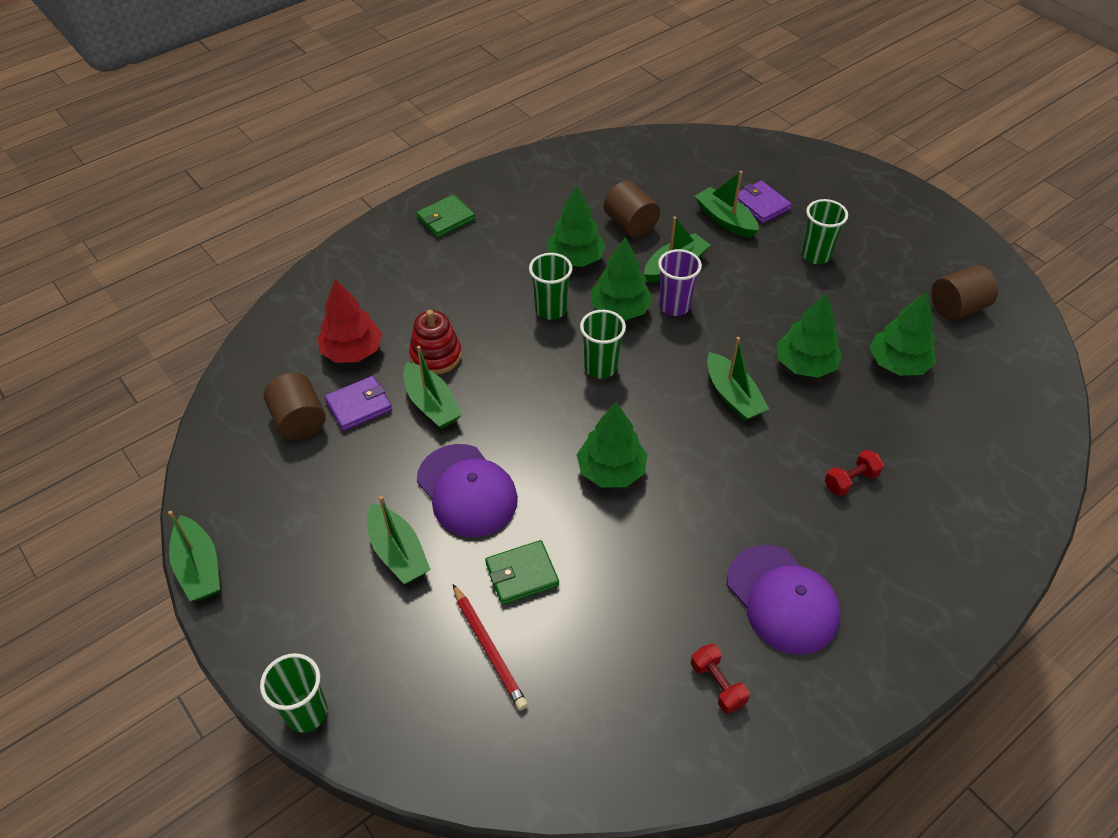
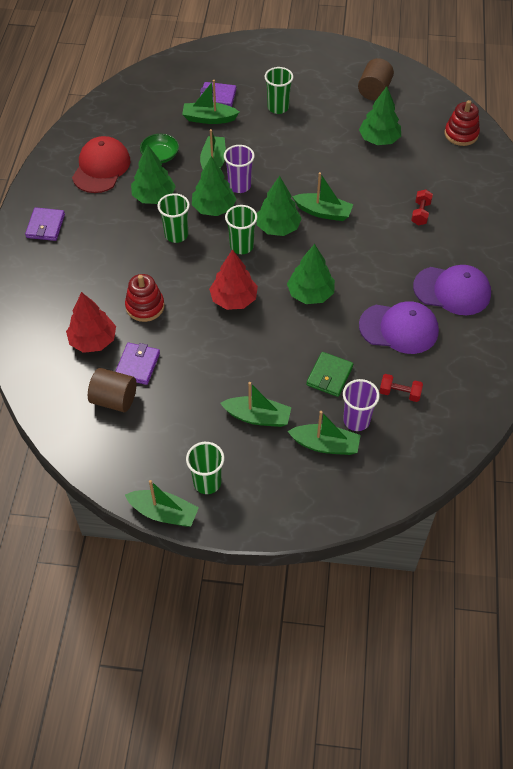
camera: 45 degrees left, 5 degrees up
(306, 712) = (310, 522): green cup -> green cup (207, 482)
(431, 404) = (177, 333): green boat -> green boat (325, 445)
(446, 219) = (45, 226): green wallet -> purple wallet
(467, 490) = (253, 360): purple cap -> purple cap (399, 328)
(489, 648) = (356, 420): red pencil -> purple cup
(526, 414) = (234, 299): none -> red tree
(561, 199) = (101, 168): none -> red cap
(630, 224) = (160, 156): brown cylinder -> green bowl
(717, 684) = (468, 349): red dumbbell -> red dumbbell (399, 393)
(805, 364) = (338, 171): green tree -> green tree (278, 227)
(1018, 428) = (461, 134): none -> red stacking toy

